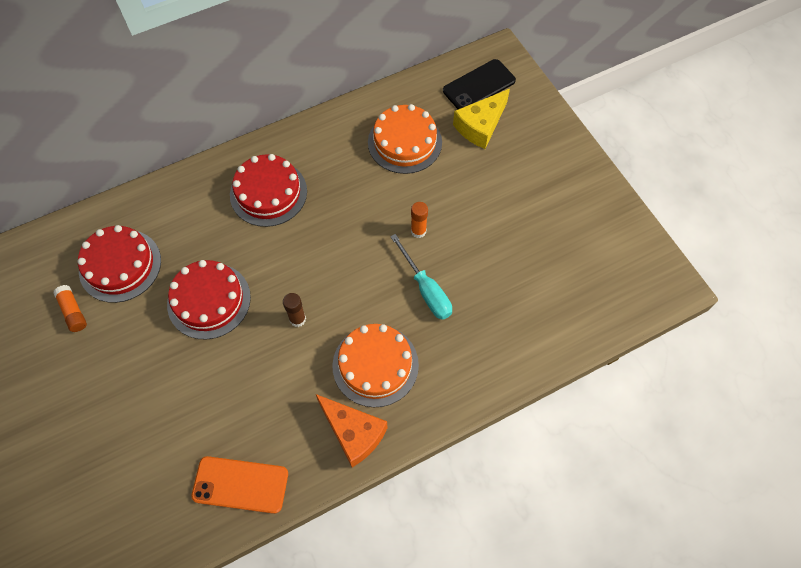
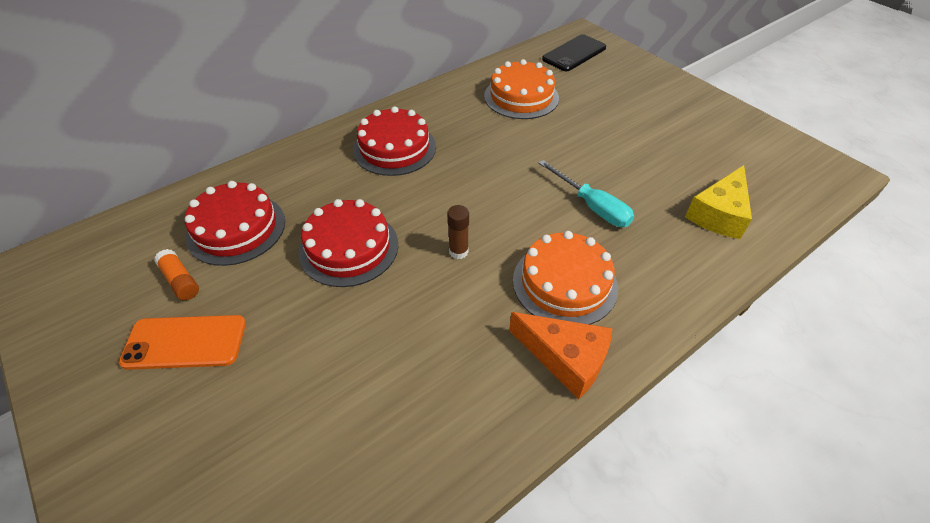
camera: 10 degrees left, 15 degrees down
(240, 484) = (436, 446): orange phone -> orange phone (185, 342)
(418, 231) = (563, 160): orange glue stick -> none
(480, 126) = (588, 79): yellow cheese -> yellow cheese (719, 214)

